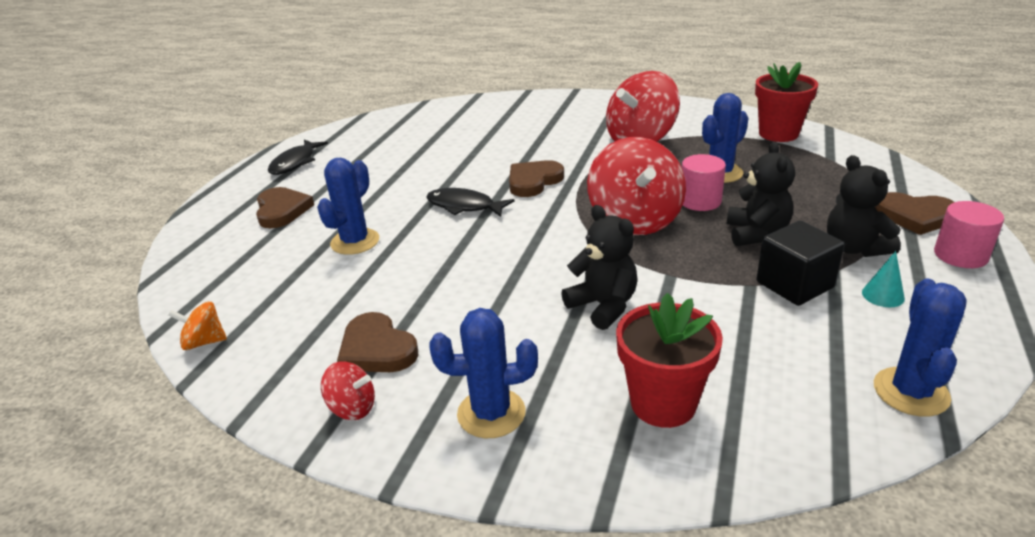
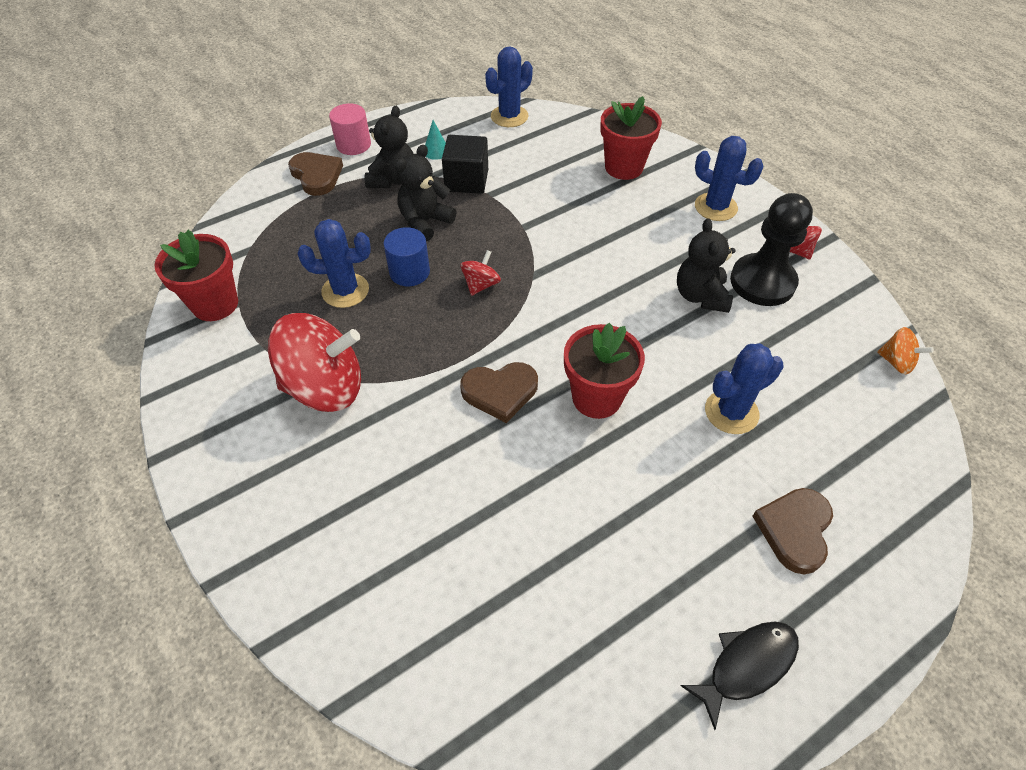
camera: 145 degrees left, 20 degrees up
(377, 349) = (762, 282): brown heart -> black pawn
(464, 206) = (596, 398): black fish -> red flower pot
(603, 306) = (591, 230): black teddy bear -> black teddy bear (700, 296)
(635, 220) = (481, 285): red spinning top -> red spinning top, size x0.46
(700, 201) = (409, 272): pink cylinder -> blue cylinder

